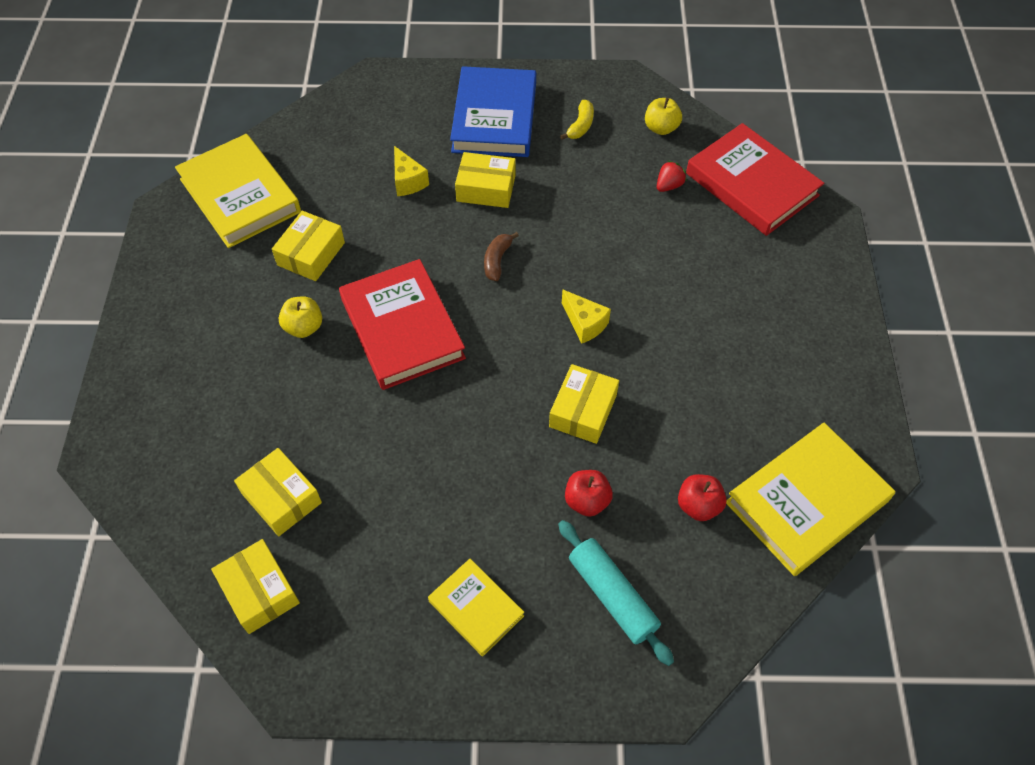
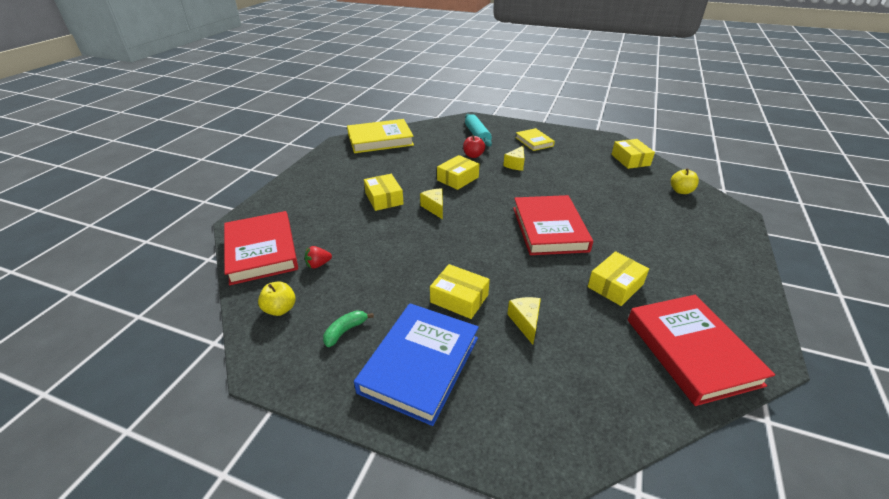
camera: 160 degrees left, 20 degrees down
(240, 195) = (691, 351): yellow book -> red book
(281, 498) = (623, 181): yellow box -> yellow box (384, 199)
(304, 327) = (617, 243): yellow apple -> yellow apple (681, 191)
(493, 493) = (515, 164): none -> yellow cheese
(497, 260) = (472, 249): brown banana -> none
(580, 126) = (345, 331): yellow banana -> green banana
(698, 505) = (425, 146): red apple -> none

